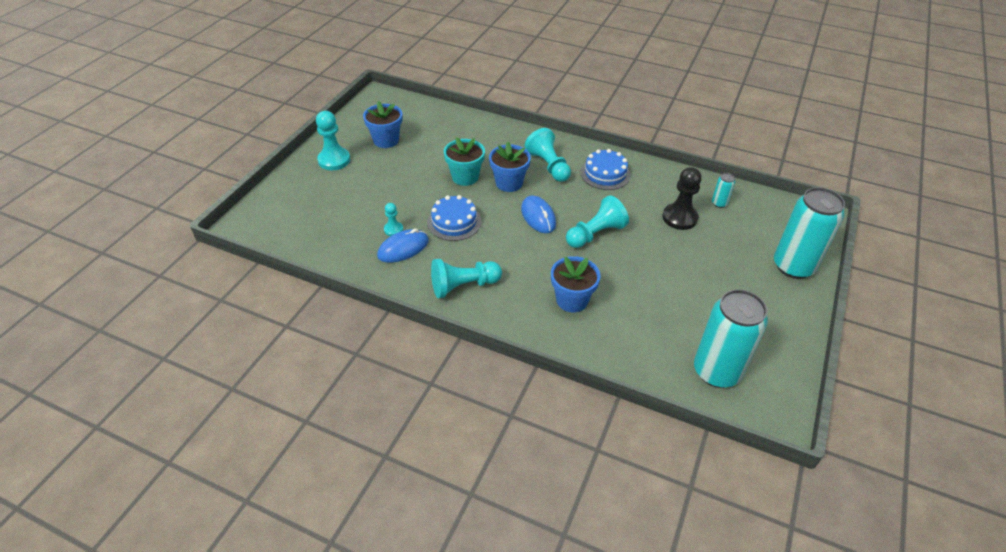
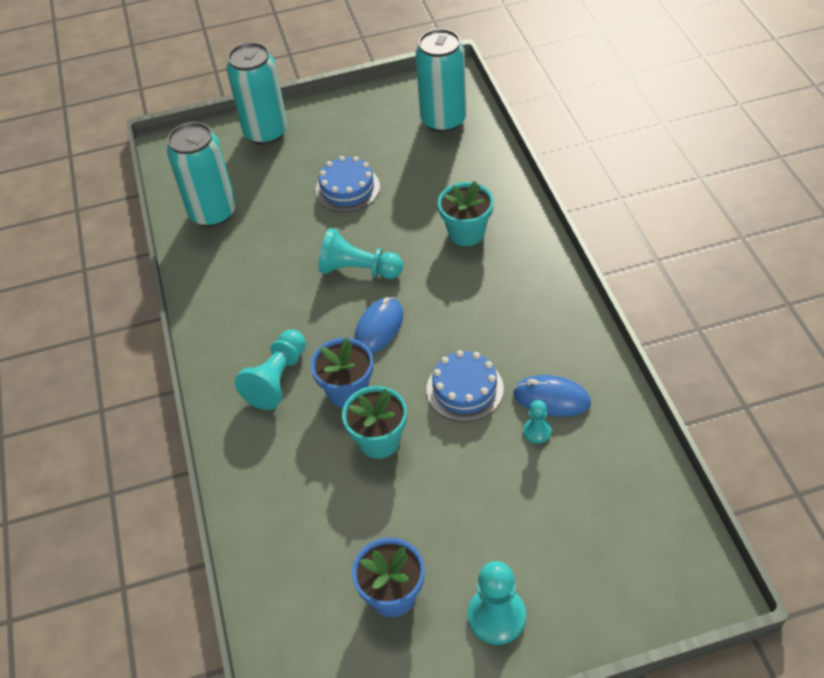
camera: 125 degrees left, 5 degrees up
(463, 286) = (540, 313): turquoise pawn -> none
(572, 300) = (466, 233): blue flower pot -> turquoise flower pot
(605, 174) = (244, 322): blue cake -> blue cake (347, 188)
(679, 218) = (267, 227): black pawn -> none
(719, 203) = (213, 213): turquoise can -> turquoise can, size x2.37

